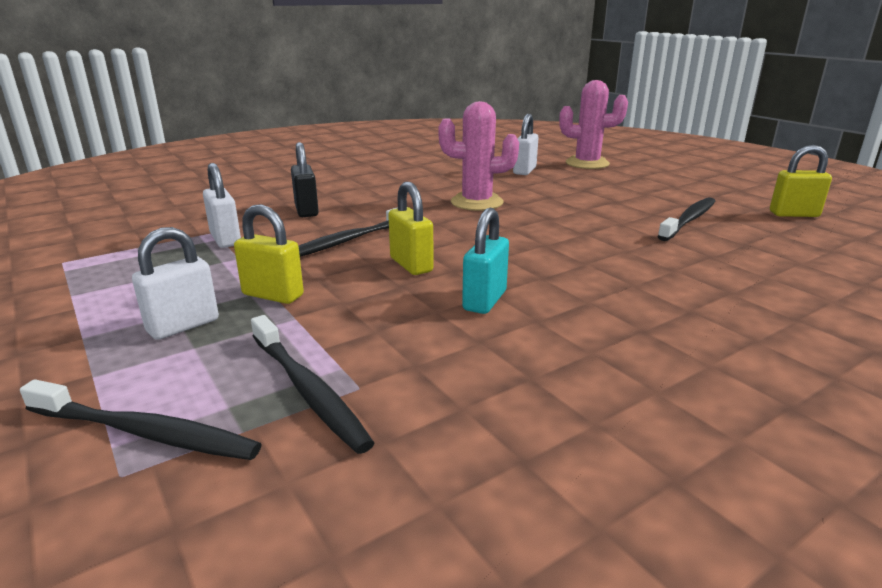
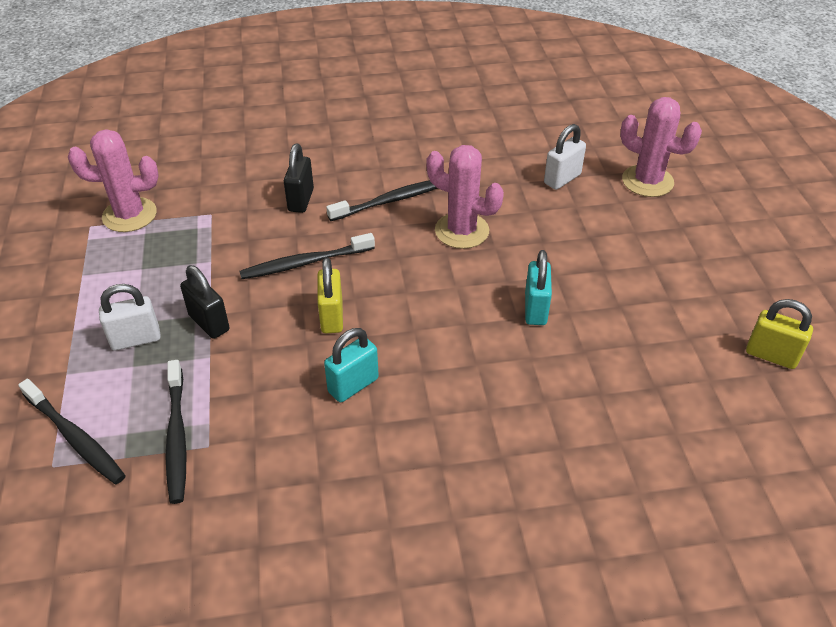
camera: 25 degrees right, 20 degrees up
(112, 247) = (129, 215): none -> pink cactus
(225, 239) = (214, 230): white padlock -> none
(273, 295) = (209, 323): yellow padlock -> black padlock
(592, 226) = (535, 309): none -> turquoise padlock
(689, 220) = (644, 329): black toothbrush -> black toothbrush (391, 201)

